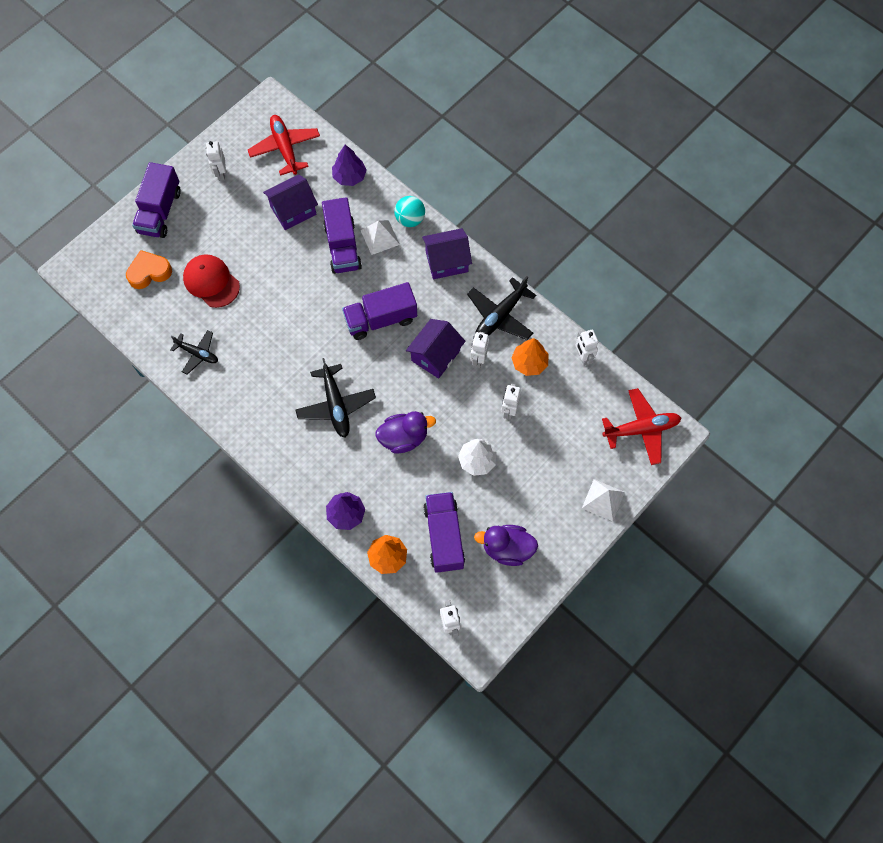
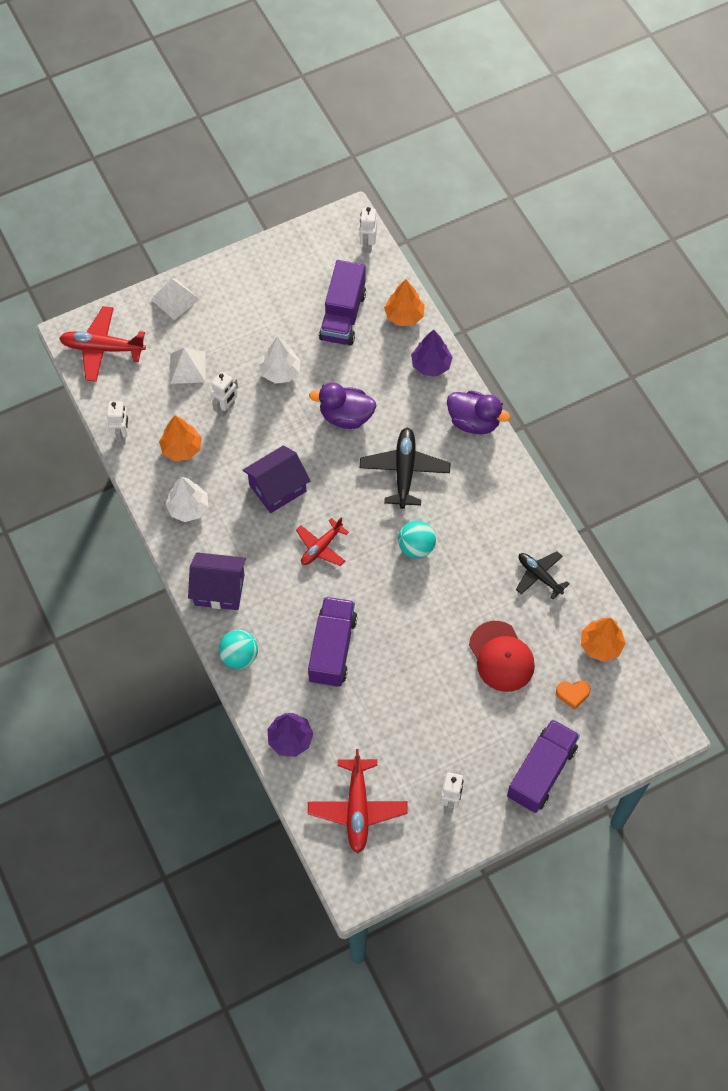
camera: 160 degrees left, 5 degrees down
(135, 315) = (601, 645): none -> orange tree
(149, 272) = (572, 694): orange heart -> orange heart, size x0.61
(293, 210) = (375, 716): purple house -> none
(304, 344) = (416, 547): none -> turquoise ball
(380, 237) = (284, 645): white pyramid -> white pyramid (187, 368)
(381, 319) = (321, 547): purple truck -> red plane
(478, 359) = (234, 469): white robot -> none
(500, 316) = (188, 508): black plane -> white tree
(507, 548) = (287, 287): purple duck -> purple duck (474, 422)

